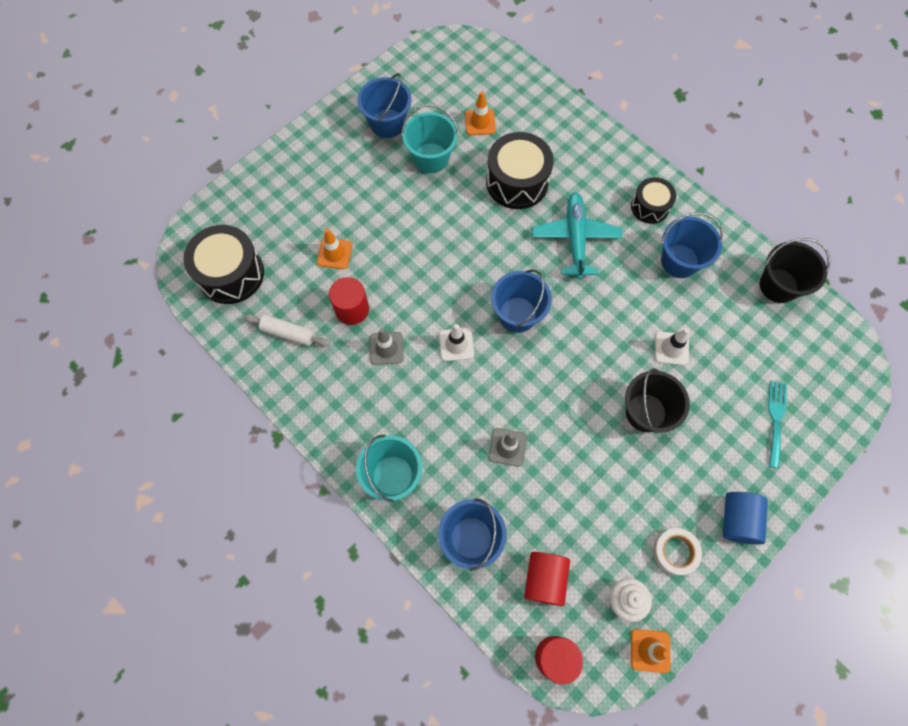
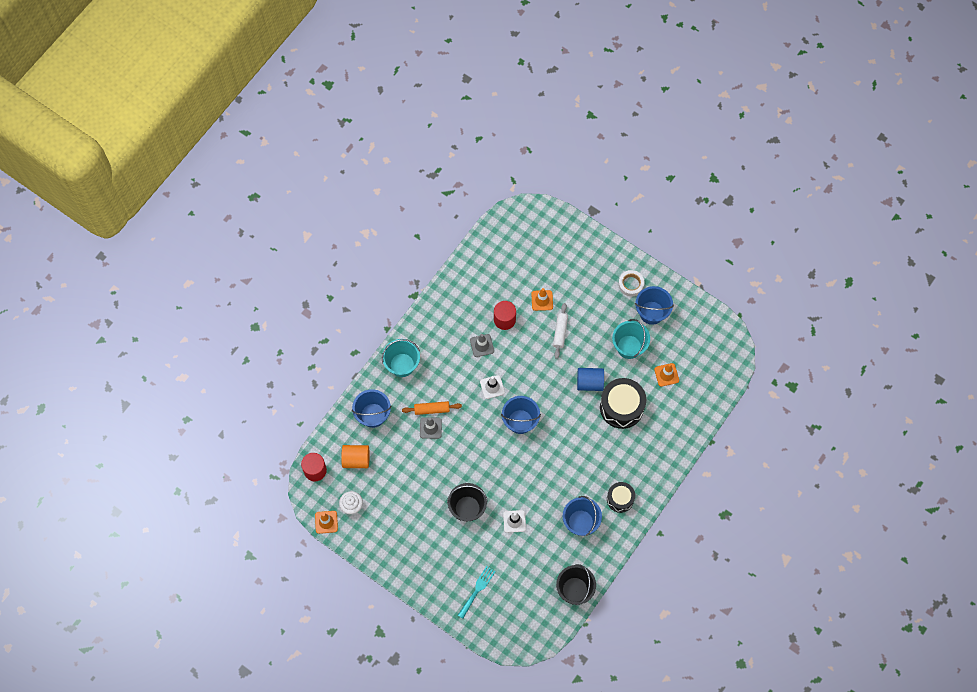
camera: 80 degrees right, 0 degrees up
(231, 274) = (515, 241): black drum -> none
(288, 333) = (481, 286): white rolling pin -> white rolling pin (560, 332)
(477, 440) = (432, 409): none -> orange rolling pin
(544, 579) = (356, 459): red cylinder -> orange cylinder
(575, 238) = (584, 451): turquoise plane -> none
(675, 552) = (383, 532): white tape -> white tape (631, 284)
(737, 520) = (408, 568): blue cylinder -> blue cylinder (590, 382)
(776, 419) = (477, 590): turquoise fork -> turquoise fork turned 60 degrees counterclockwise

